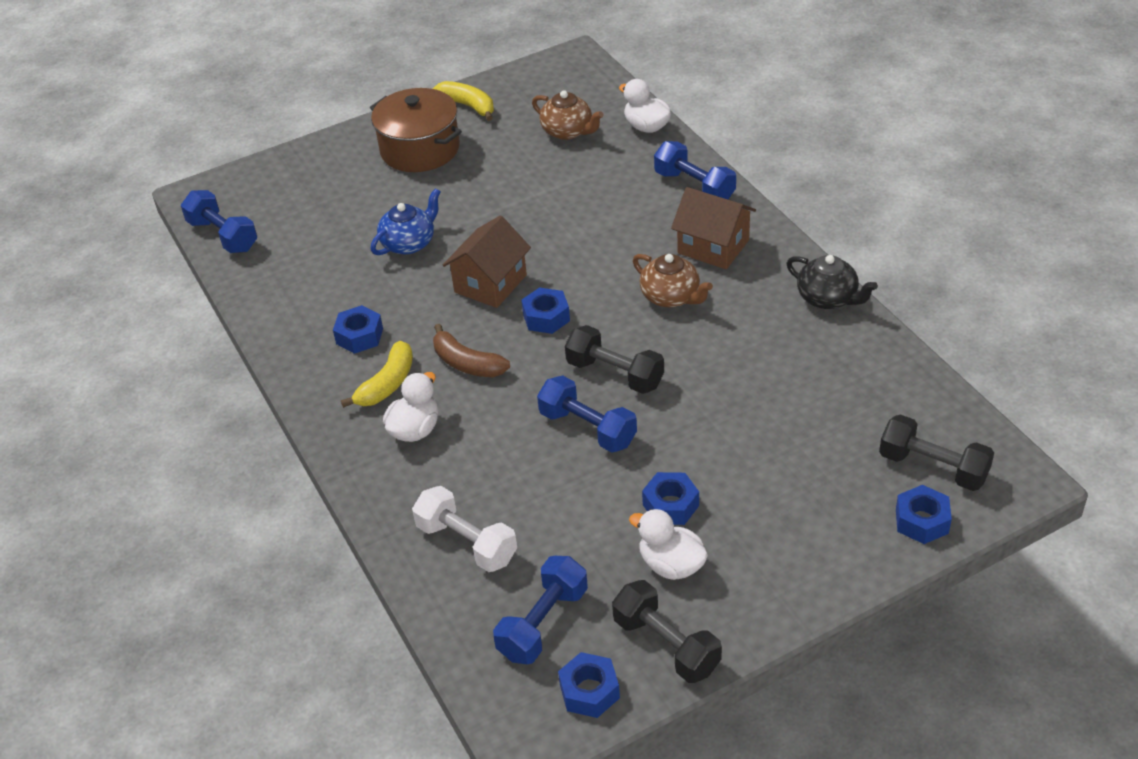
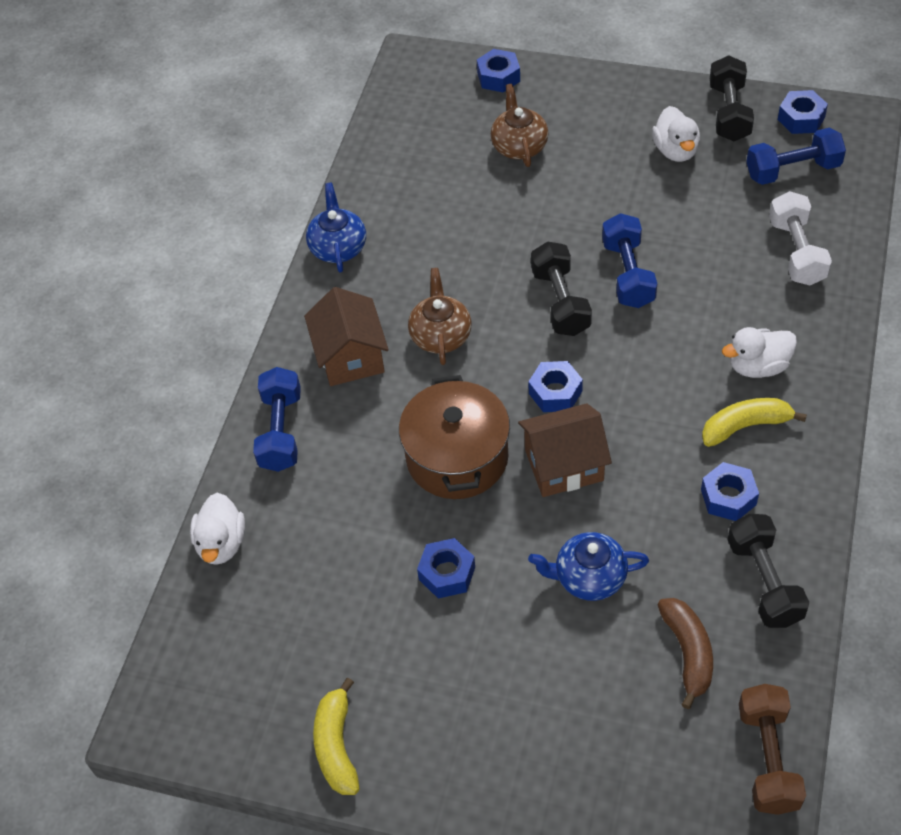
camera: 135 degrees left, 10 degrees up
(223, 235) = (767, 758): blue dumbbell -> brown dumbbell
(420, 149) = (454, 716): brown pot -> brown pot (457, 457)
(467, 363) = (662, 397): brown banana -> brown banana (688, 653)
(568, 131) = (292, 604): brown teapot -> brown teapot (519, 146)
(670, 505) = (633, 184): blue nut -> blue nut (447, 573)
(828, 298) = (338, 247): black teapot -> blue teapot
(933, 467) = (447, 98): black dumbbell -> black dumbbell (764, 582)

